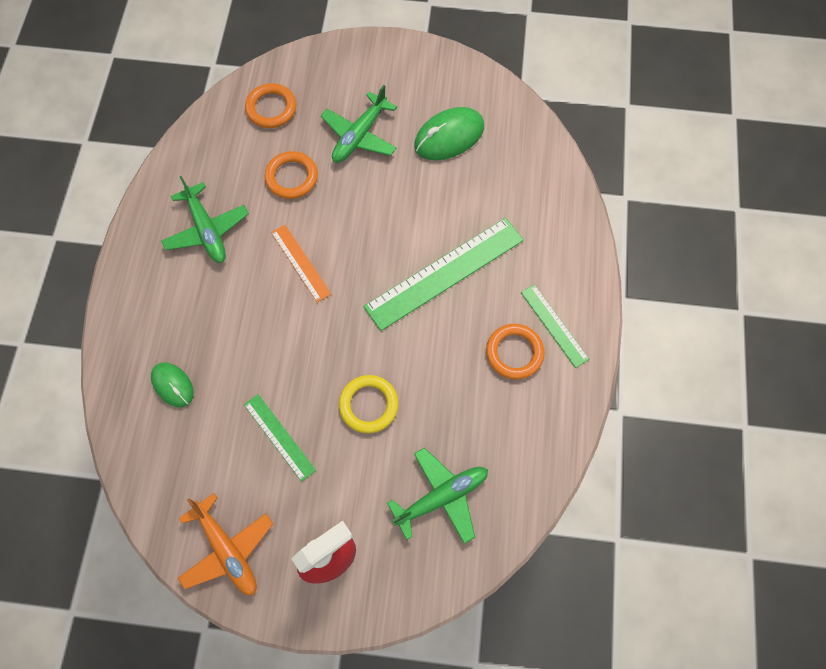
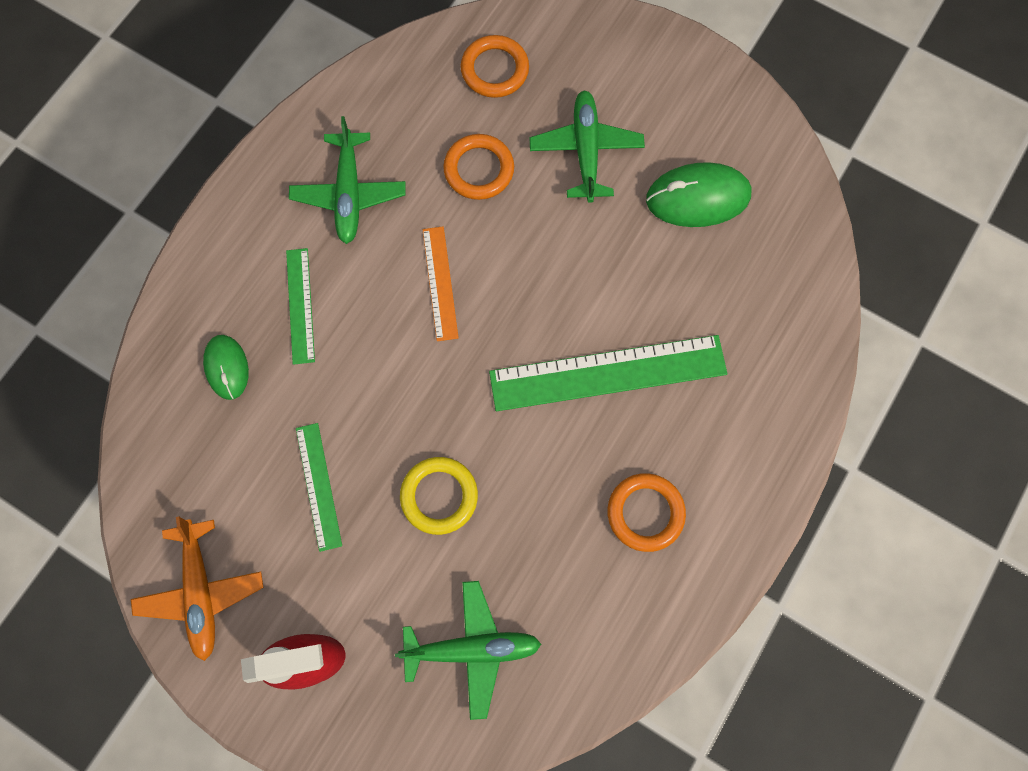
camera: 25 degrees right, 5 degrees up
(359, 136) = (586, 150): green plane -> green plane turned 120 degrees clockwise
(554, 325) = (712, 501): green ruler -> green ruler (300, 305)

